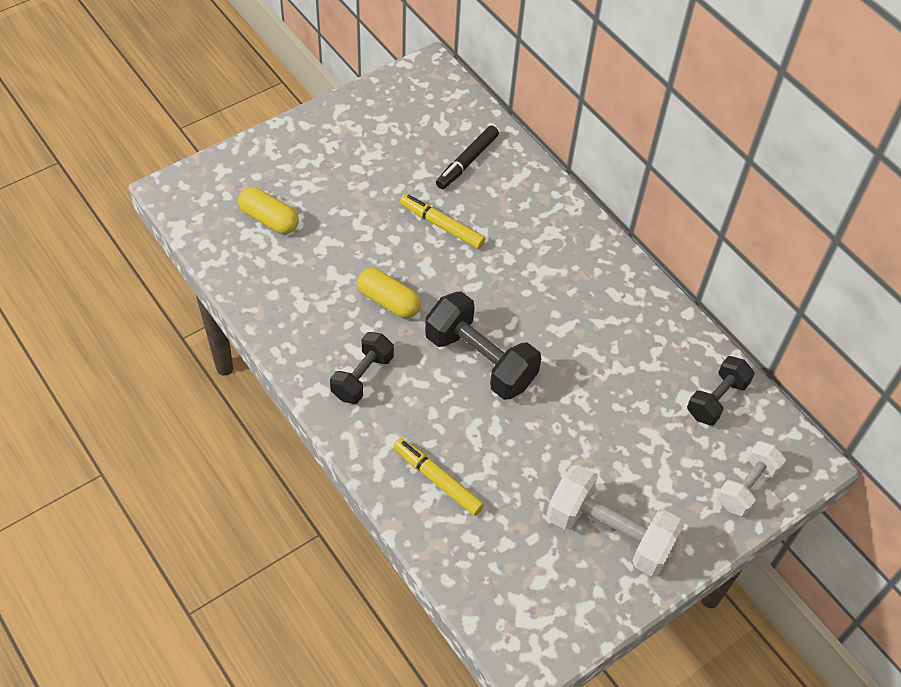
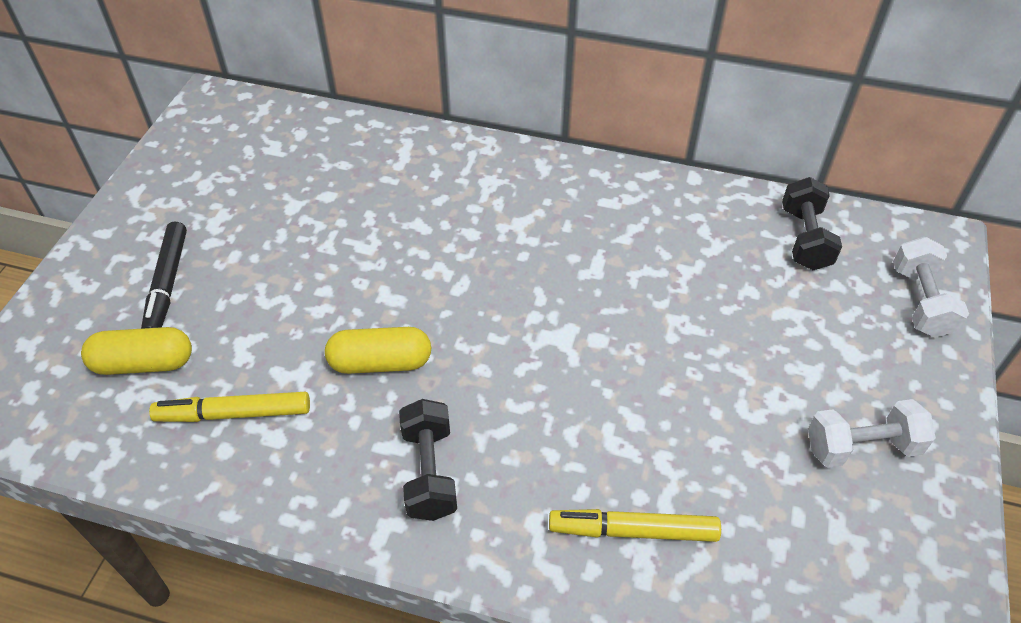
camera: 35 degrees left, 5 degrees down
(441, 226) = (367, 244): yellow marker -> yellow marker (234, 414)
(467, 162) = (335, 166): black marker -> black marker (167, 284)
(480, 360) = (545, 358): black dumbbell -> none
(609, 533) = (862, 447): white dumbbell -> white dumbbell, size x0.62

